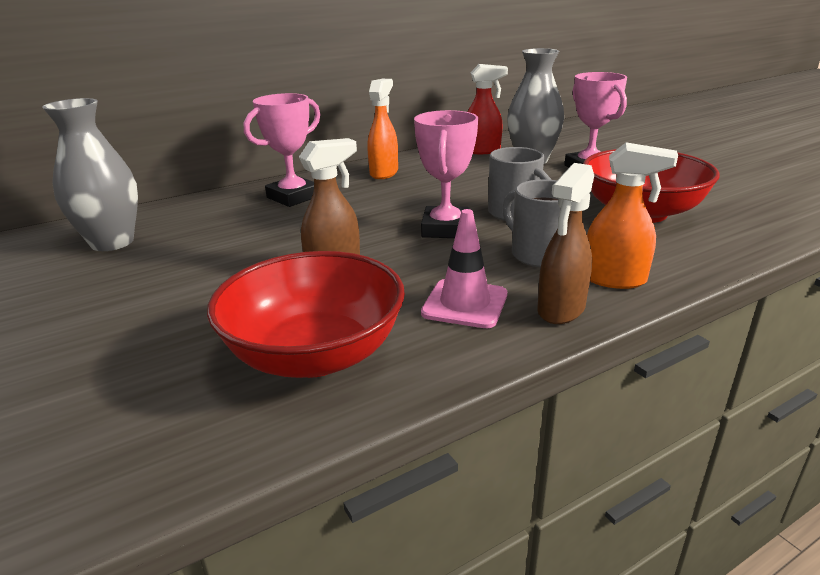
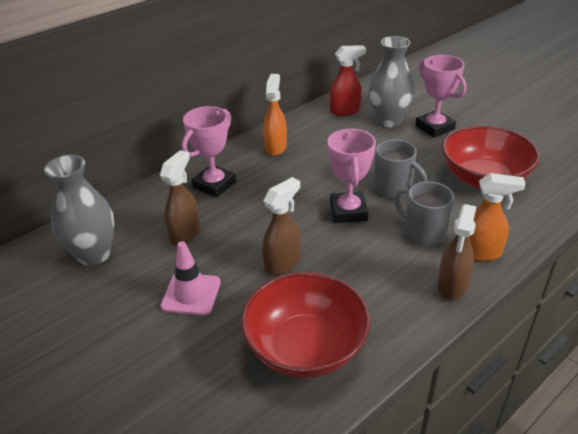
camera: 10 degrees left, 10 degrees up
(231, 233) = (185, 234): none -> brown spray bottle
(465, 304) = (387, 288): pink traffic cone -> pink traffic cone (191, 294)

